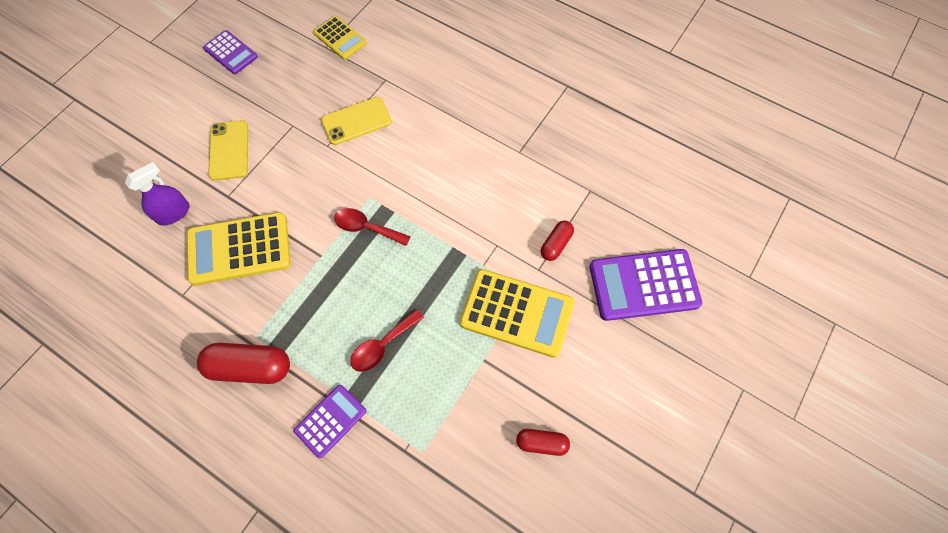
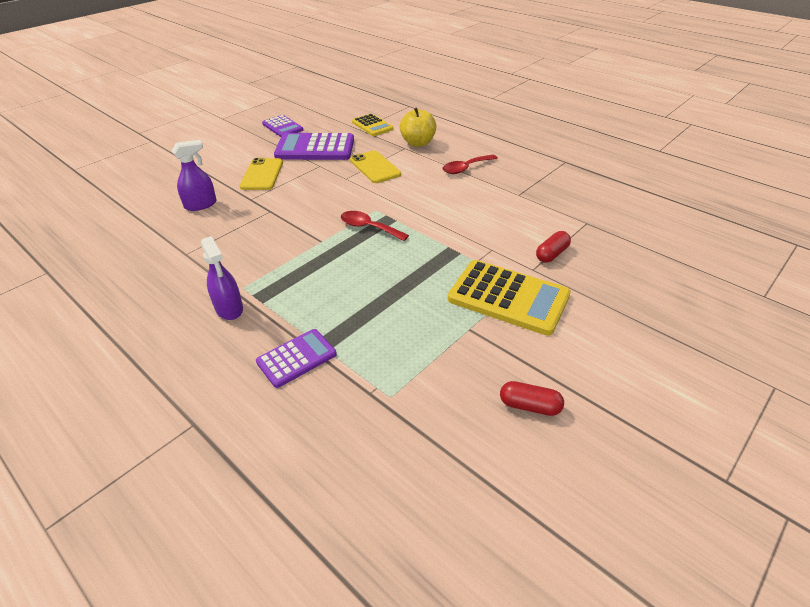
camera: 10 degrees right, 25 degrees down
(239, 249) = (249, 230): yellow calculator -> none
(250, 367) = (229, 308): red capsule -> purple spray bottle
(356, 121) = (375, 167): yellow phone -> yellow phone turned 75 degrees clockwise
(382, 345) = (365, 307): red spoon -> red spoon (465, 168)
(399, 68) = (418, 143): none -> yellow apple
(644, 285) = (646, 290): purple calculator -> purple calculator (315, 148)

